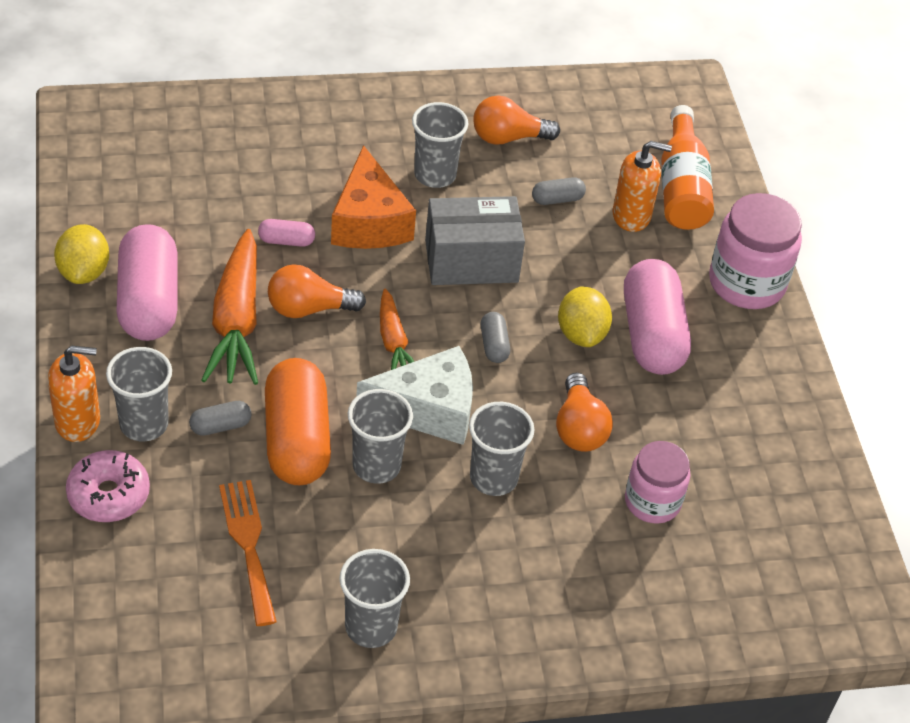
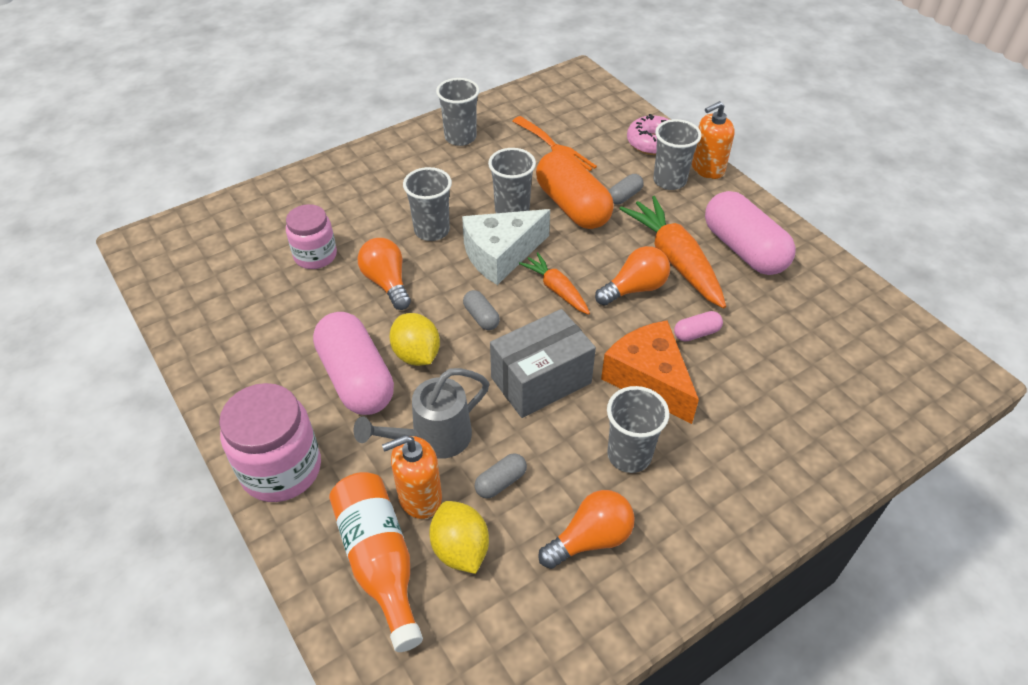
camera: 160 degrees right, 0 degrees up
(84, 272) = (805, 250): yellow lemon -> yellow lemon (460, 549)
(600, 253) = (433, 438): none -> grey watering can

